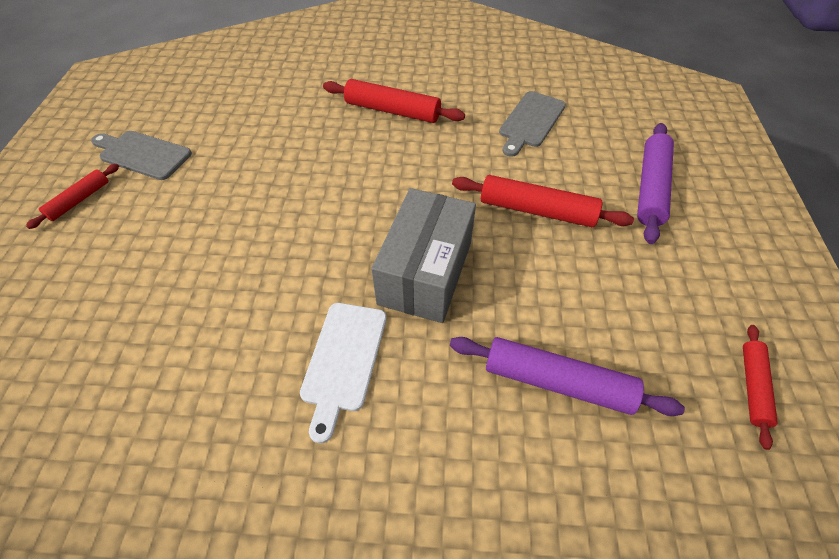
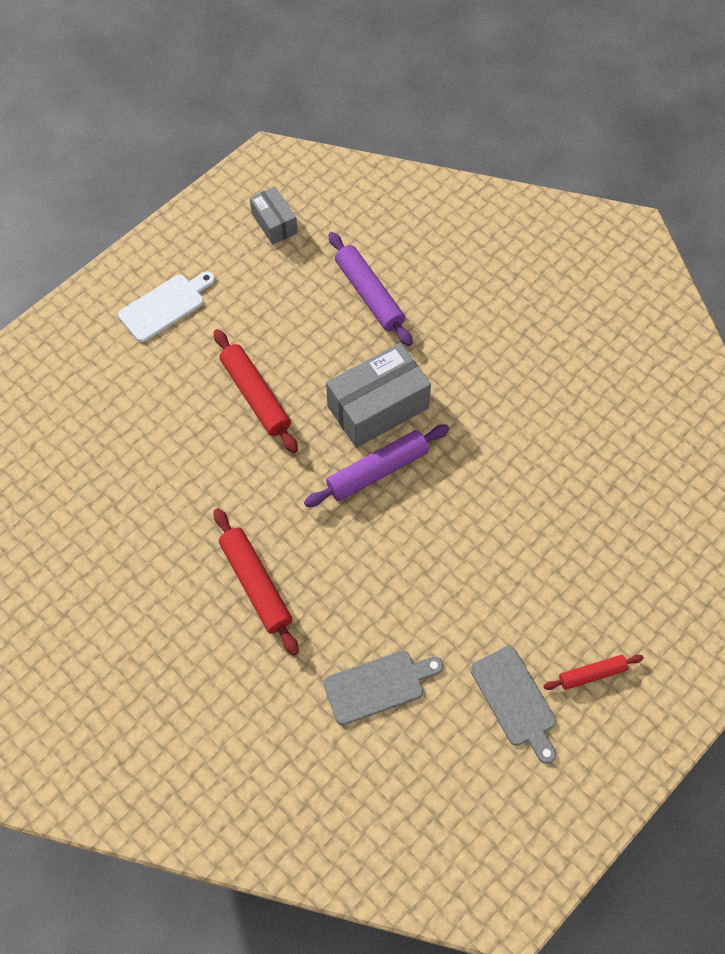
camera: 140 degrees left, 10 degrees up
(343, 360) = (475, 389): white cutting board -> white cutting board (165, 306)
(530, 121) = (158, 477): grey cutting board -> grey cutting board (378, 686)
(650, 188) = (157, 352): purple rolling pin -> purple rolling pin (377, 471)
(753, 387) = (274, 223): red rolling pin -> grey box

